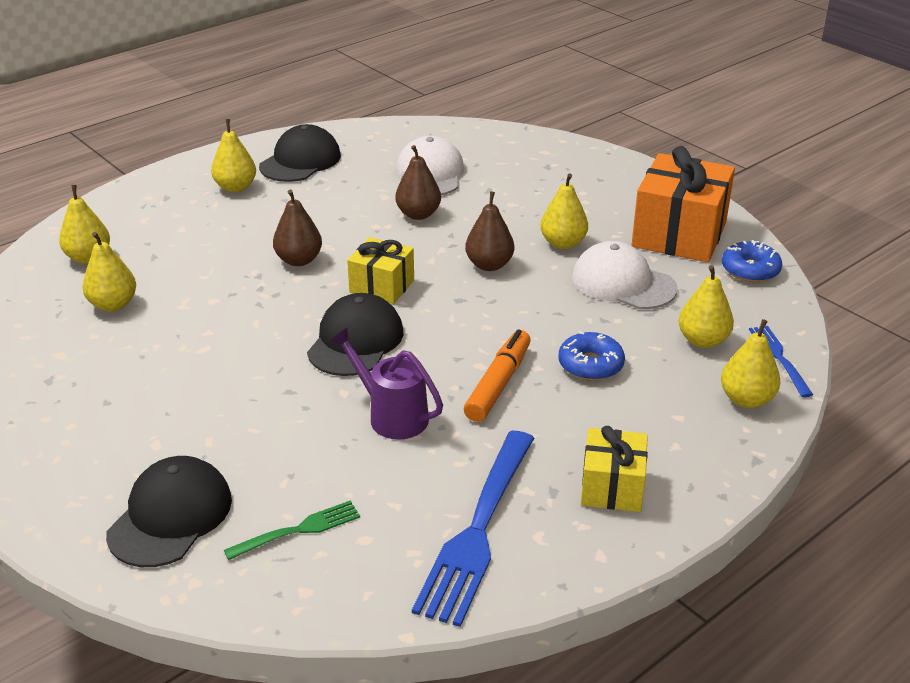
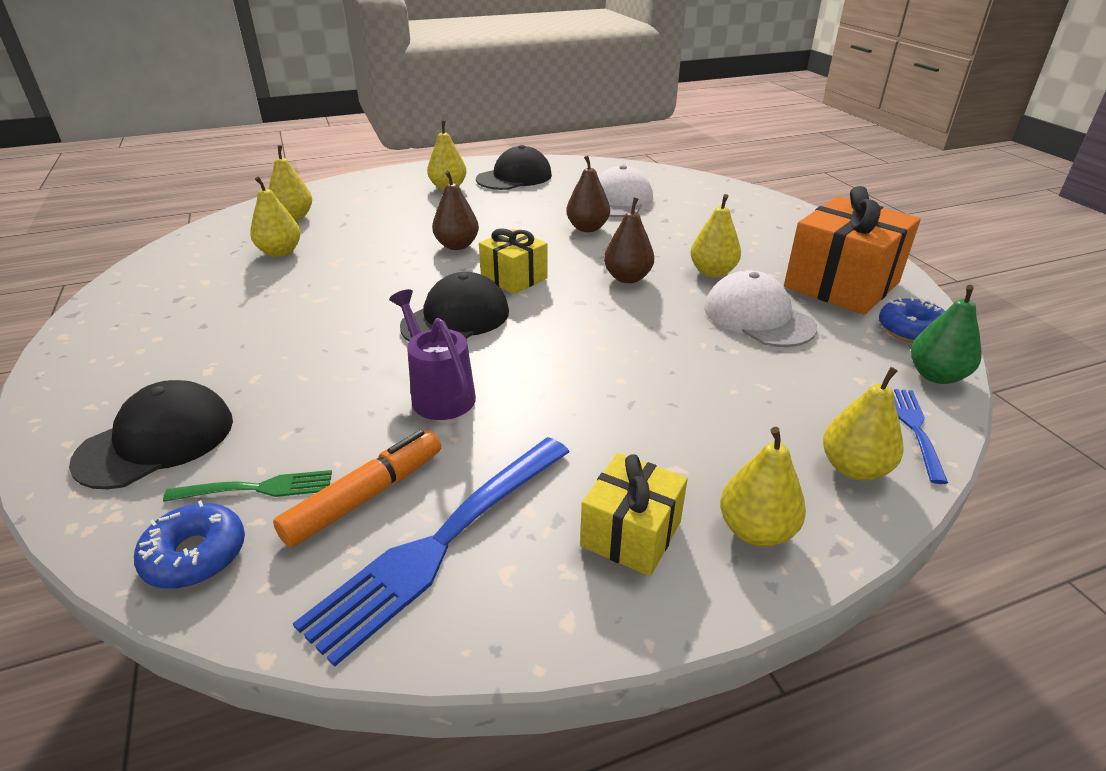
camera: 20 degrees right, 0 degrees up
(498, 384) = (568, 386): orange marker -> orange marker (366, 496)
(590, 365) = (680, 389): blue donut -> blue donut (195, 555)
(702, 340) = (824, 390): yellow pear -> yellow pear (756, 530)
(780, 308) = (936, 375): none -> green pear

